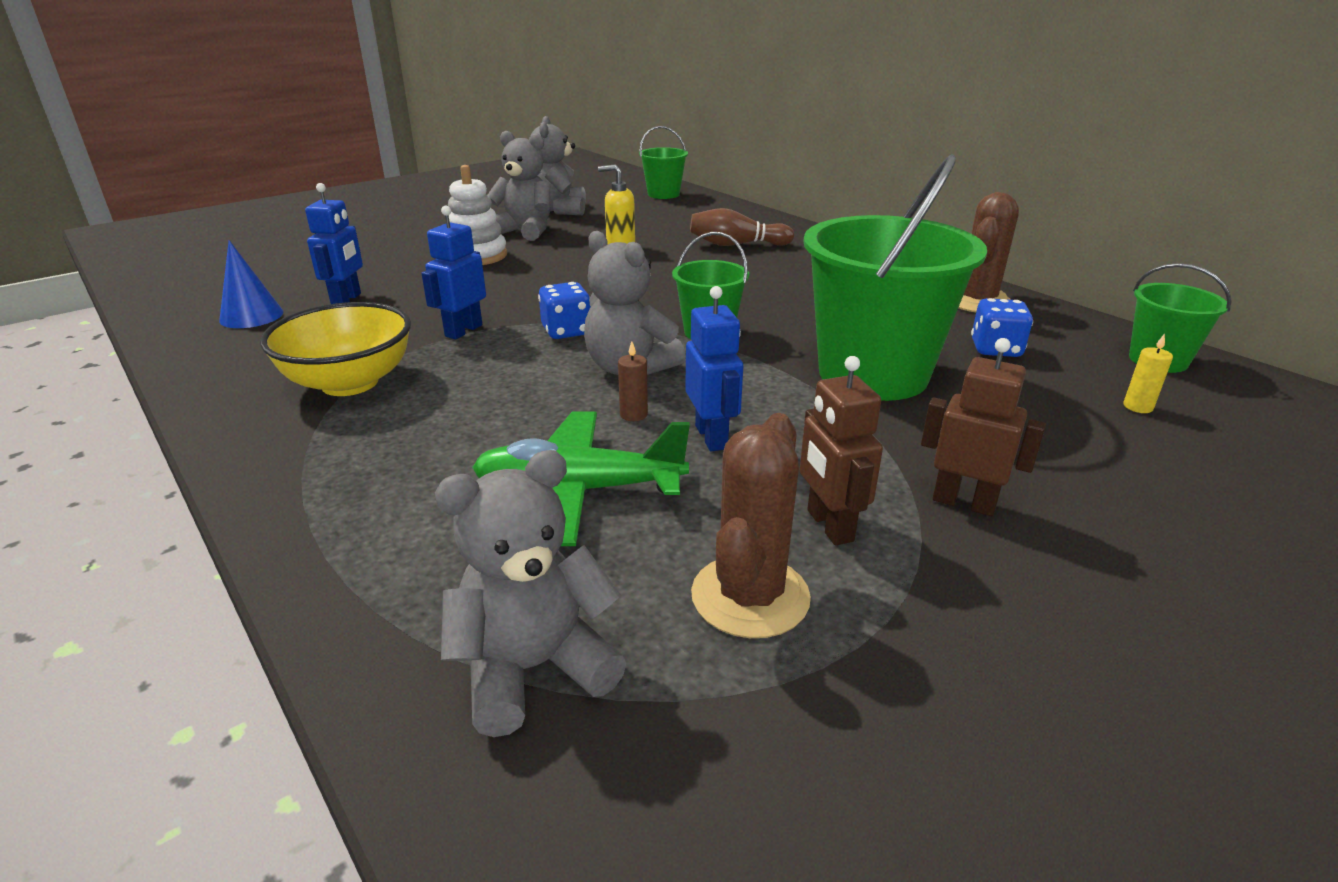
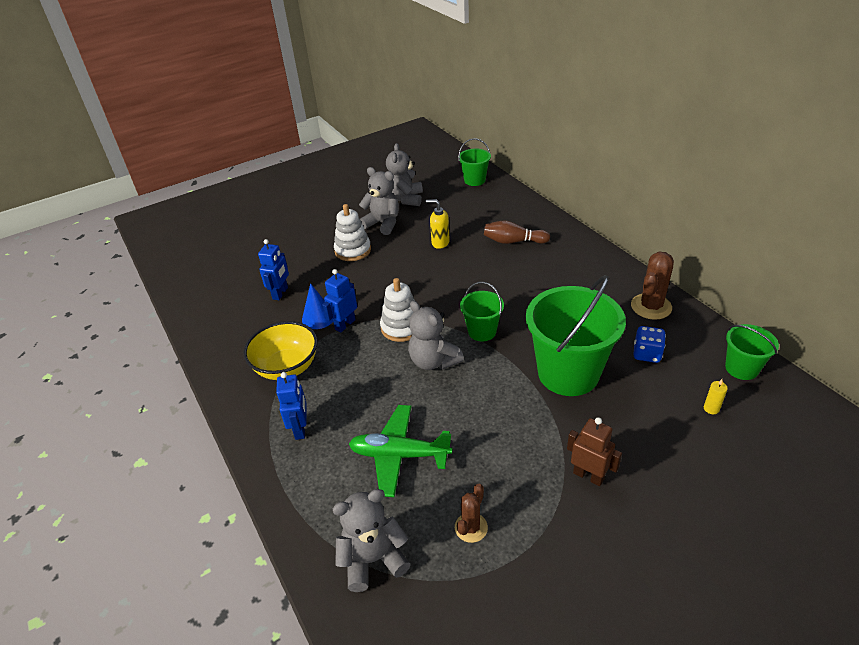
camera: 10 degrees right, 10 degrees up
(251, 316) = (230, 307): blue cone -> blue cone (318, 317)
(566, 331) = (402, 327): blue dice -> white stacking toy
(633, 414) = (432, 400): brown candle -> none
(712, 437) = (470, 420): blue robot -> blue robot (300, 429)
(750, 596) = (471, 527): brown cactus -> brown cactus, size x0.62
(829, 526) = (517, 487): brown robot -> none

